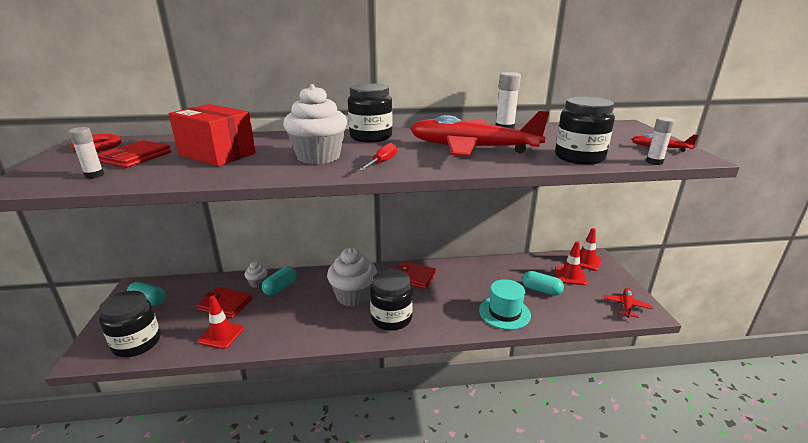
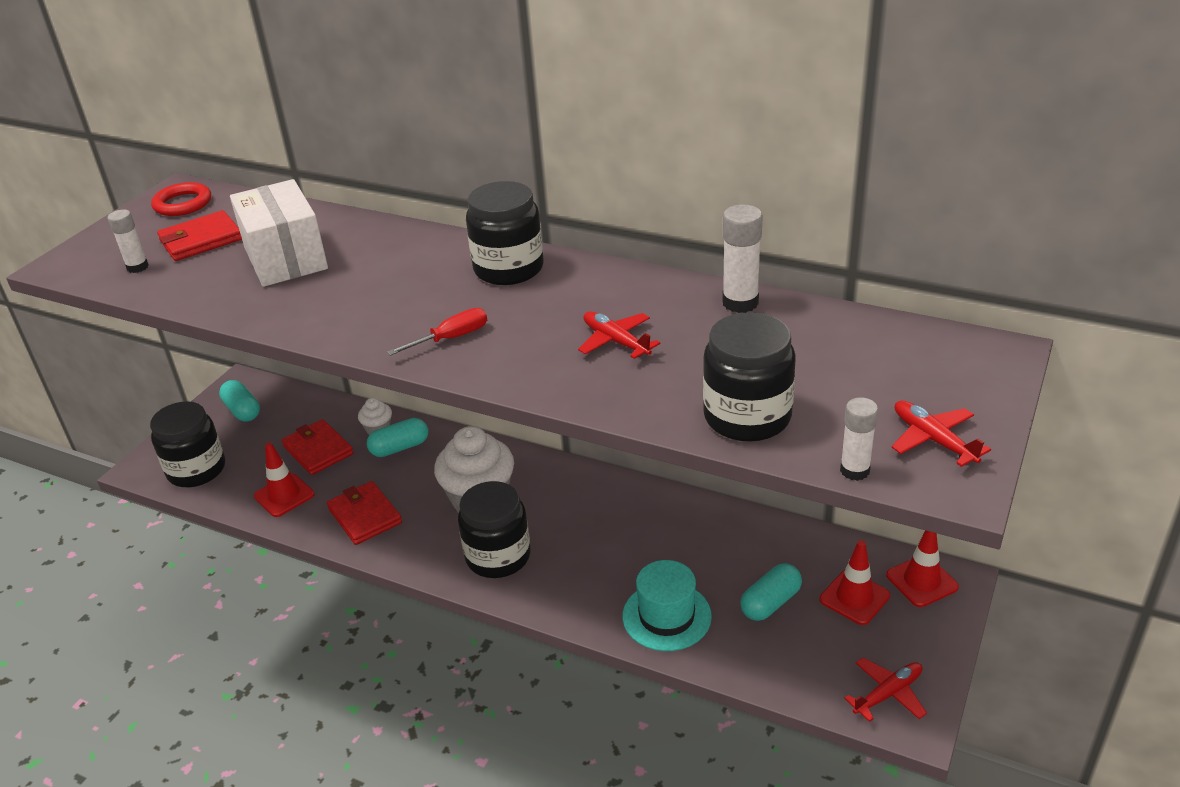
camera: 35 degrees right, 10 degrees up
(217, 154) = (285, 258): red box -> white box
(318, 157) = (390, 300): white cupcake -> none
(413, 277) = (592, 498): red wallet -> red wallet (365, 516)
(472, 148) = (616, 341): red plane -> red plane, size x0.42
(541, 290) = (770, 603): turquoise capsule -> turquoise capsule turned 75 degrees clockwise

